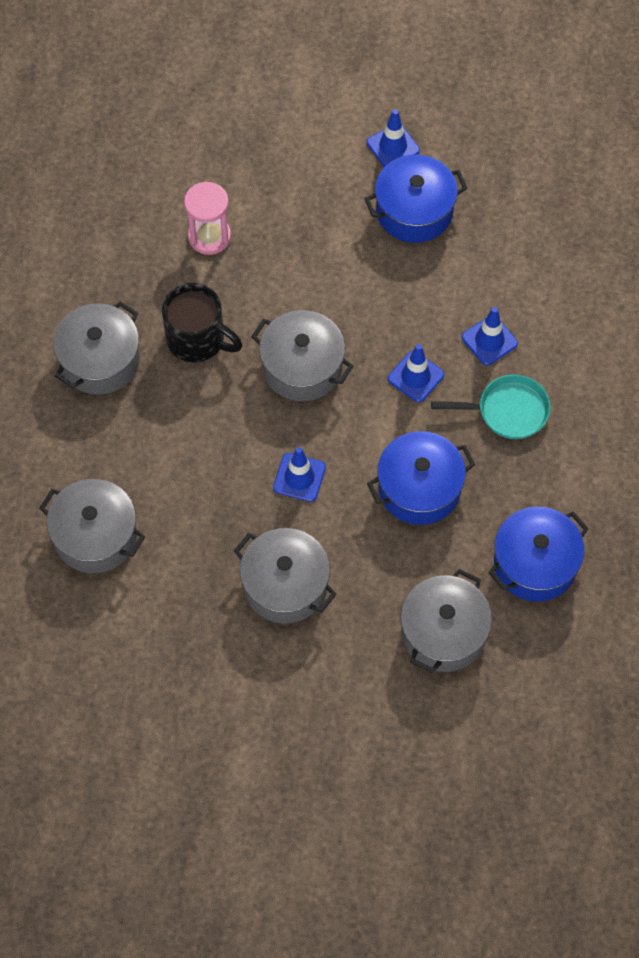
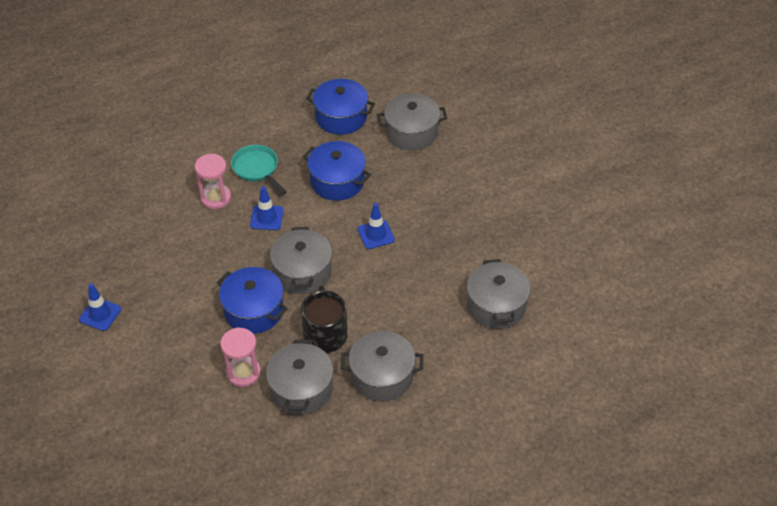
camera: 125 degrees left, 15 degrees down
(285, 585) = (445, 206): grey pot -> grey pot (301, 389)
(414, 211) = (145, 277): blue pot -> blue pot (254, 310)
(489, 340) = (216, 198): blue traffic cone -> pink hourglass

